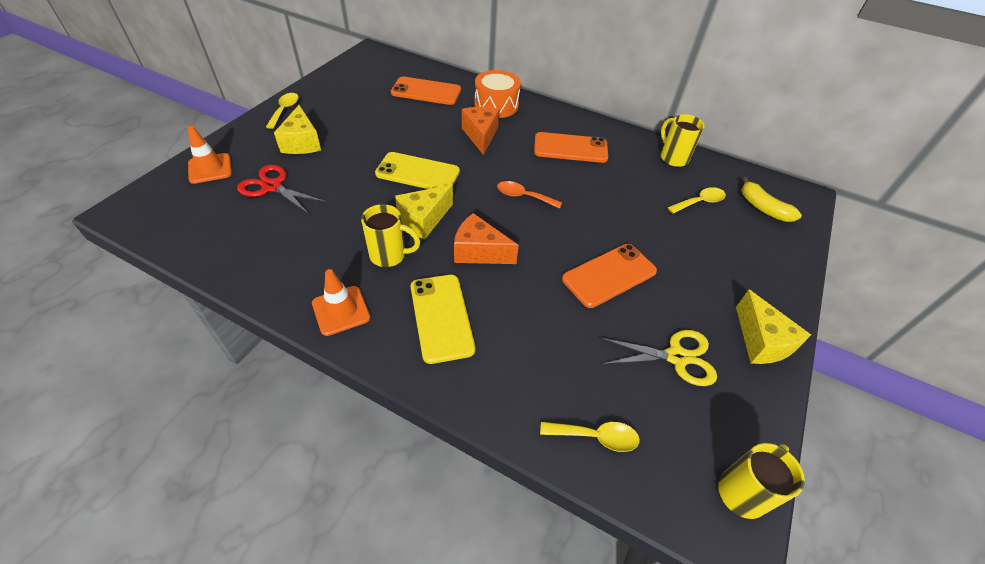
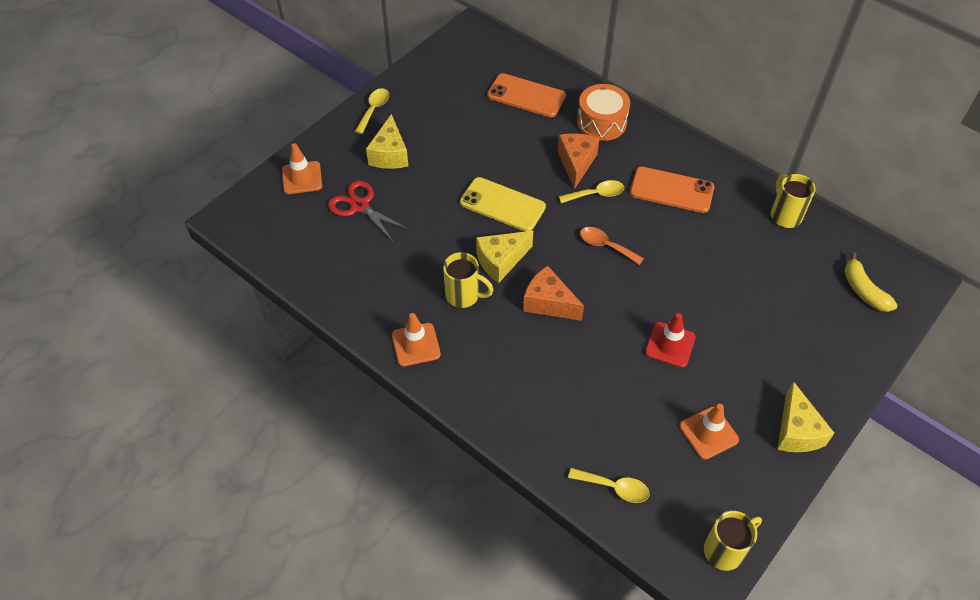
camera: 15 degrees right, 5 degrees up
(441, 317) = (503, 364): yellow phone -> none
(609, 275) = (670, 345): orange phone -> red traffic cone
(676, 357) = (708, 433): yellow scissors -> orange traffic cone
(700, 202) = (794, 275): yellow spoon -> yellow spoon (596, 194)

